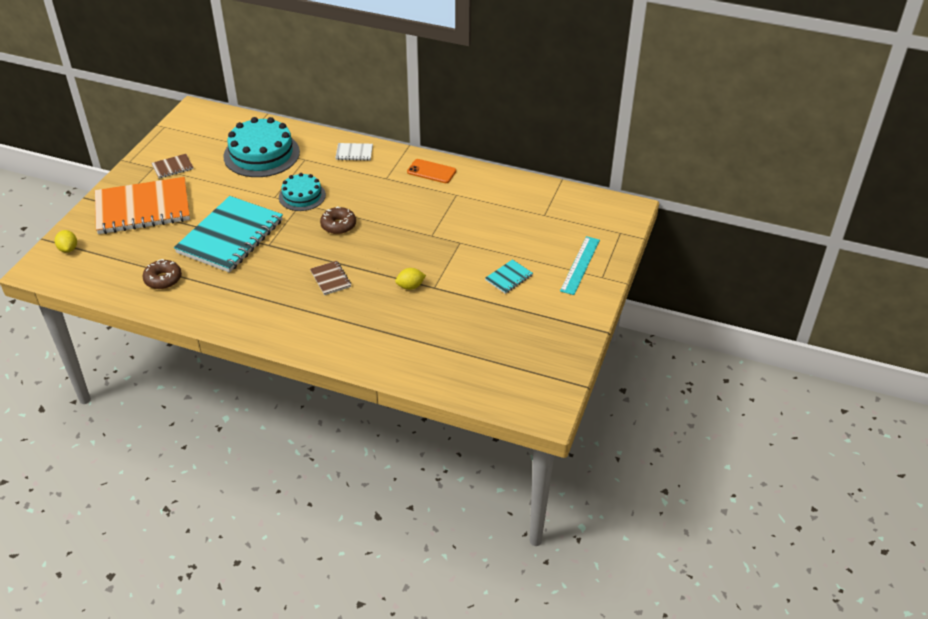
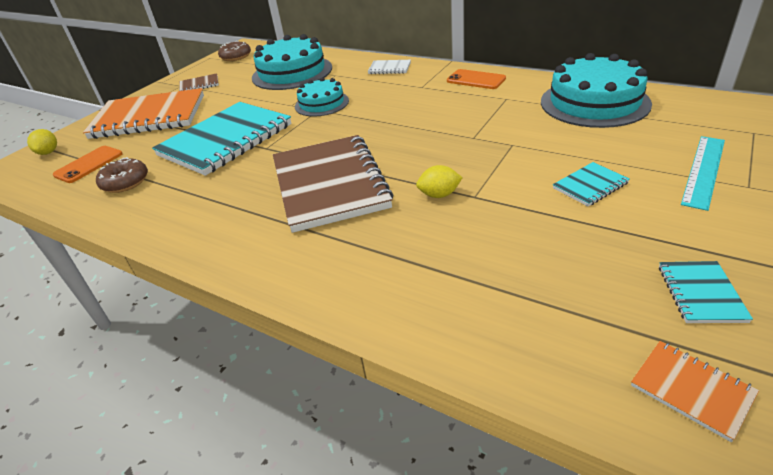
camera: 15 degrees right, 5 degrees down
(117, 262) = (89, 164): none -> orange phone
(330, 279) = (329, 184): brown notebook -> brown notebook, size x2.39
(338, 225) = (356, 129): brown donut -> brown donut (236, 57)
(522, 201) = (594, 102): none -> turquoise cake
(539, 393) = (691, 390): none -> orange notebook
(555, 346) = (700, 293): none -> turquoise notebook

